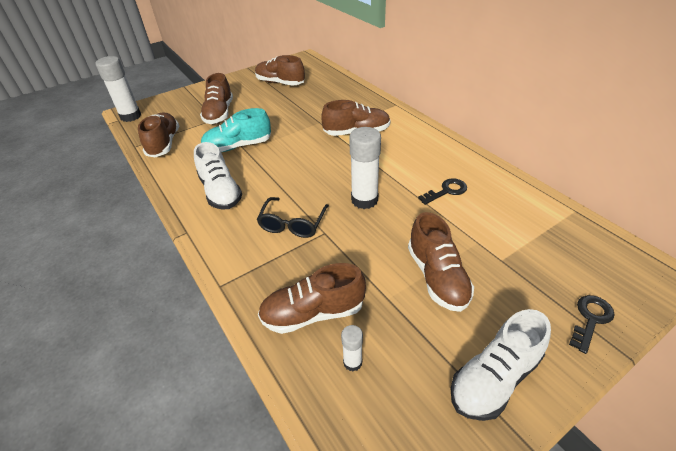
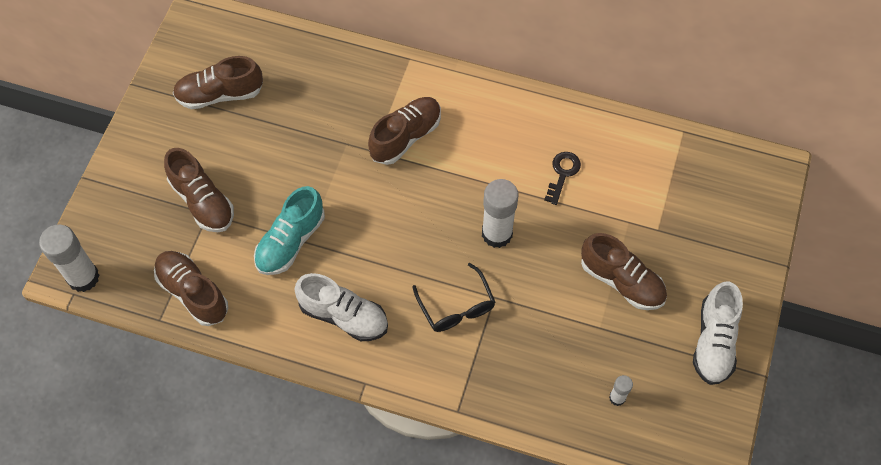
camera: 40 degrees left, 20 degrees up
(313, 313) = (556, 380): brown shoe -> none
(590, 319) = (747, 248): black key -> none

